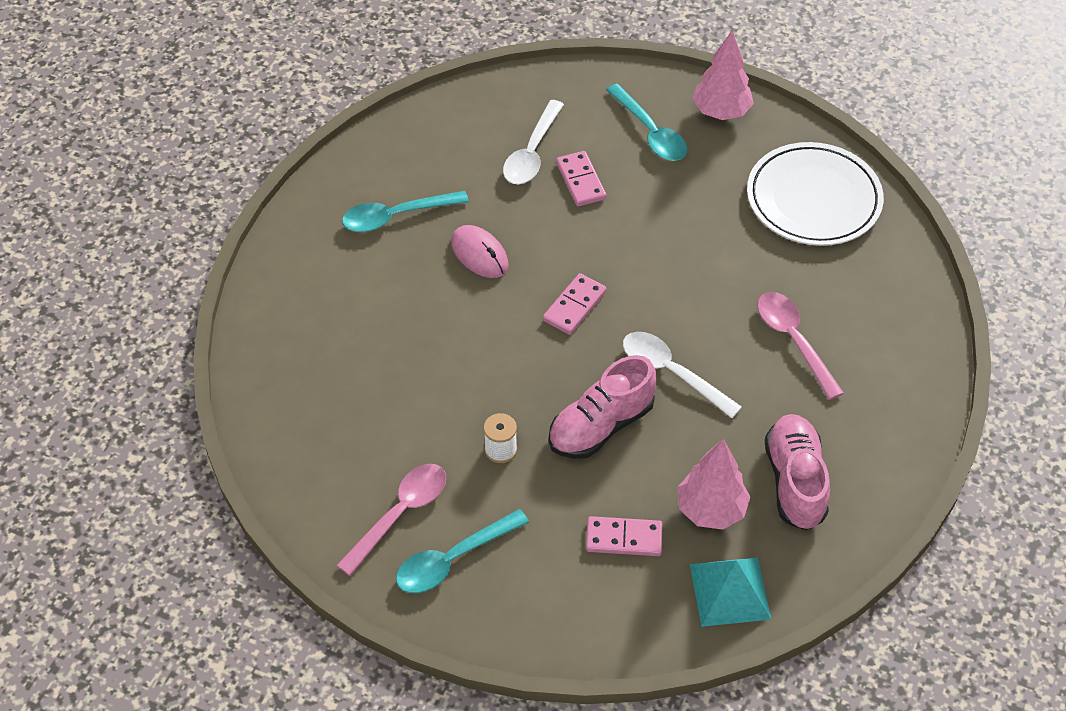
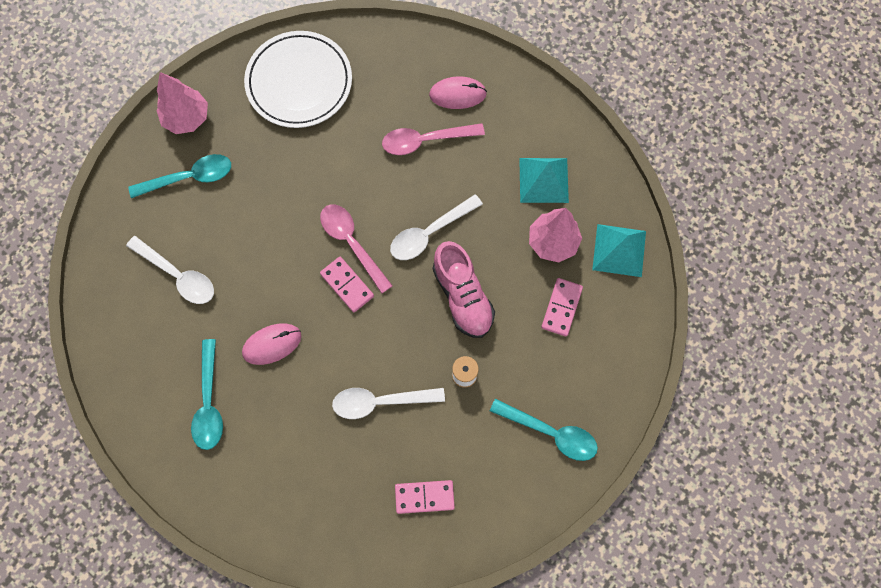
camera: 75 degrees left, 20 degrees up
(400, 514) = (502, 463): pink spoon -> pink spoon (352, 243)
(442, 372) = (381, 402): none -> white spoon
(453, 559) = (550, 432): turquoise spoon -> turquoise spoon turned 45 degrees counterclockwise
(580, 181) = (222, 245): pink domino -> pink domino (424, 497)
(795, 481) = (544, 180): pink shoe -> turquoise pyramid
(873, 360) = (457, 94): none -> pink mouse

